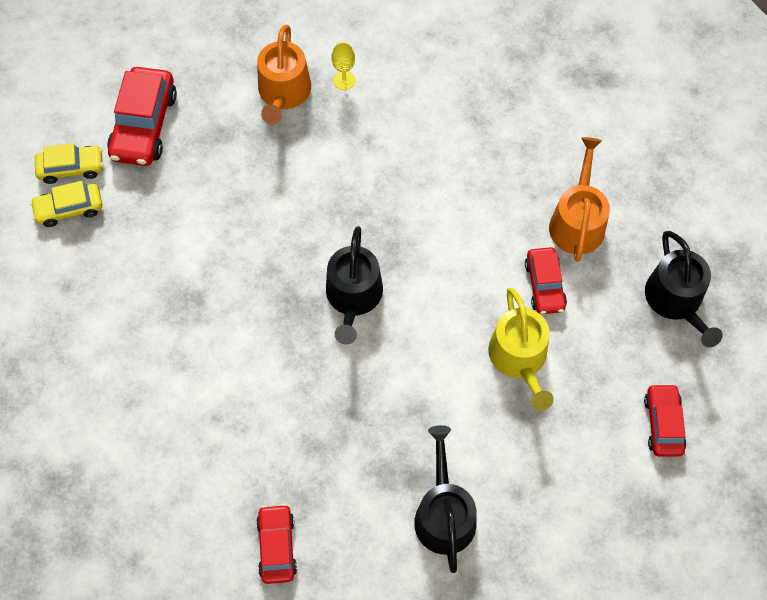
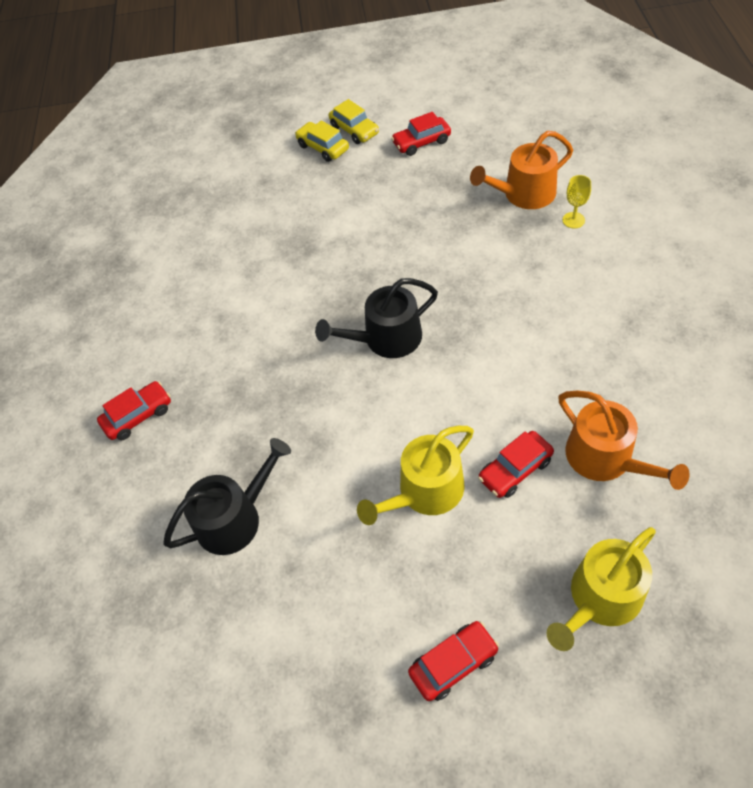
camera: 65 degrees right, 10 degrees down
(144, 125) = (421, 142): red car -> red car, size x0.62
(577, 221) = (605, 458): orange watering can -> orange watering can turned 75 degrees clockwise
(676, 300) = (600, 598): black watering can -> yellow watering can

